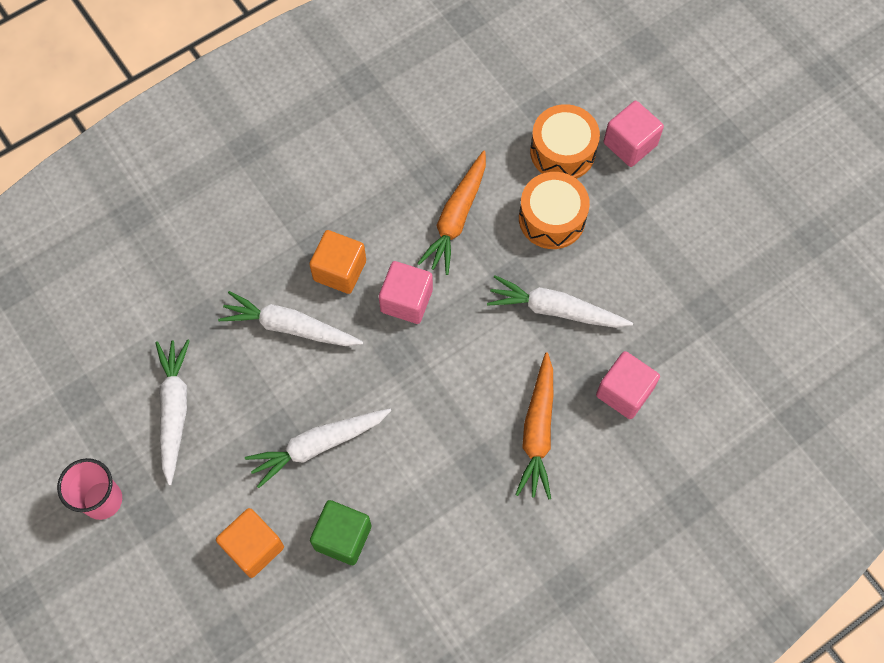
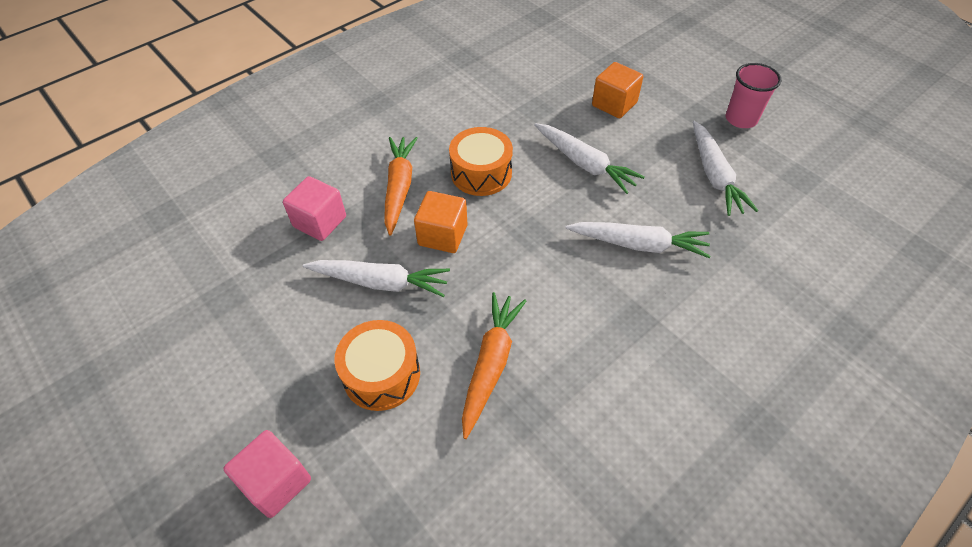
camera: 175 degrees right, 15 degrees down
(318, 445) = (584, 164): white carrot -> white carrot turned 75 degrees clockwise
(340, 270) = (606, 298): orange cube -> orange cube (443, 235)
(343, 537) = (549, 114): green cube -> none
(406, 300) = (531, 277): pink cube -> none
(562, 151) = (365, 462): orange drum -> orange drum (481, 173)

